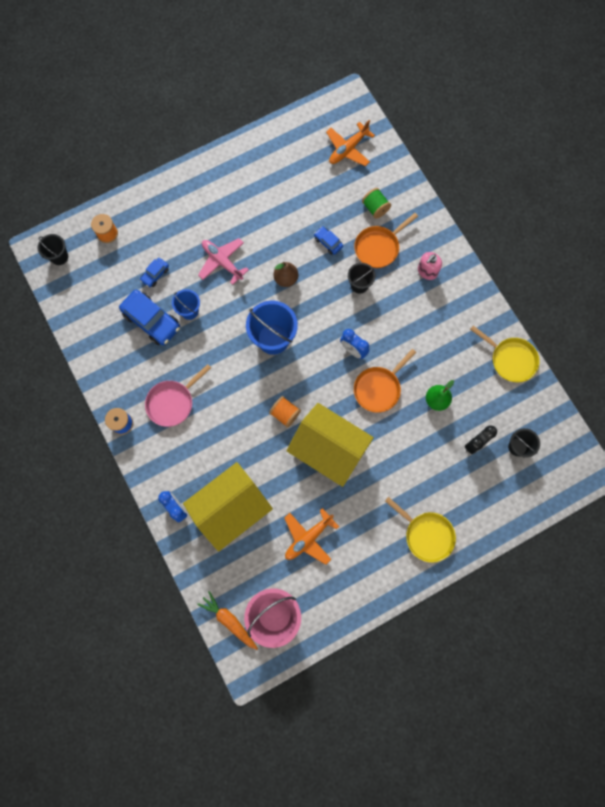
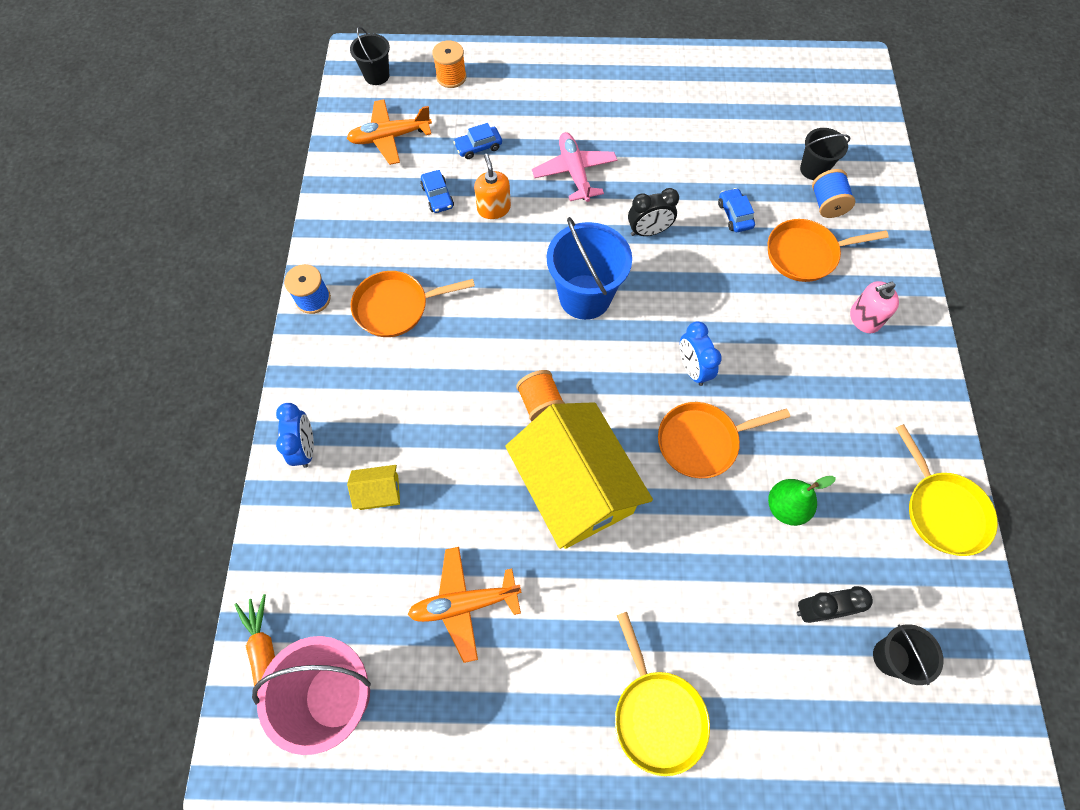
camera: 30 degrees right, 10 degrees down
(152, 320) = (437, 196): blue car -> blue car, size x0.51
(173, 402) = (396, 307): pink pan -> orange pan
(189, 311) = (494, 208): blue bucket -> orange soap dispenser
(230, 508) = (379, 492): yellow house -> yellow house, size x0.40
(286, 279) = (648, 231): brown pear -> black clock
(348, 149) = (826, 120): orange plane -> orange plane (390, 137)
(359, 285) = (750, 288): black bucket -> black bucket (813, 169)
(375, 208) = (827, 204): green spool -> blue spool

